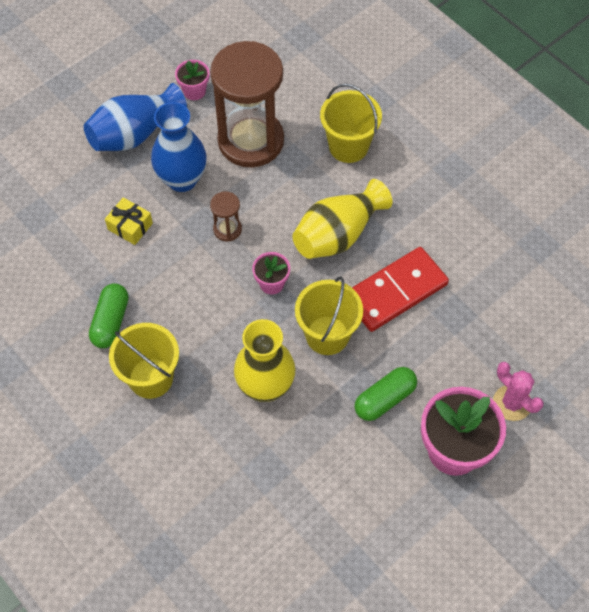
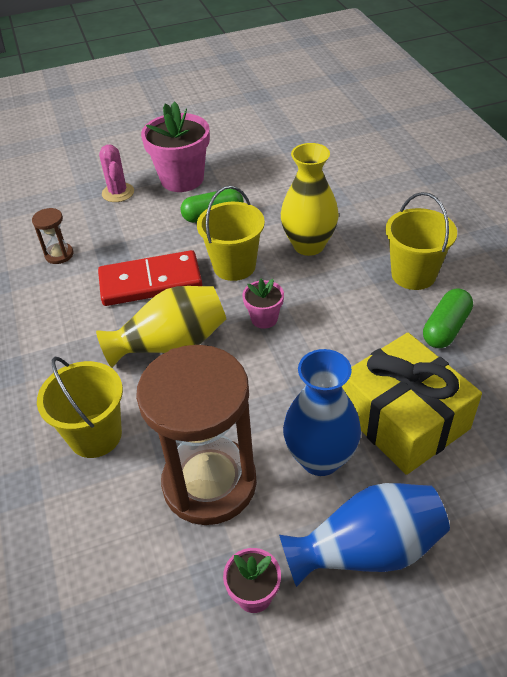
camera: 155 degrees left, 15 degrees down
(130, 226) = (403, 419): yellow gift -> yellow gift, size x2.24
(227, 229) = (287, 382): brown hourglass -> brown hourglass (59, 255)

